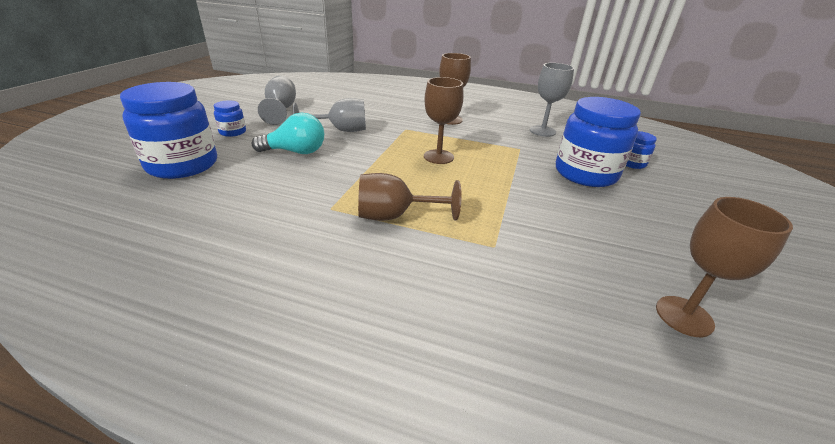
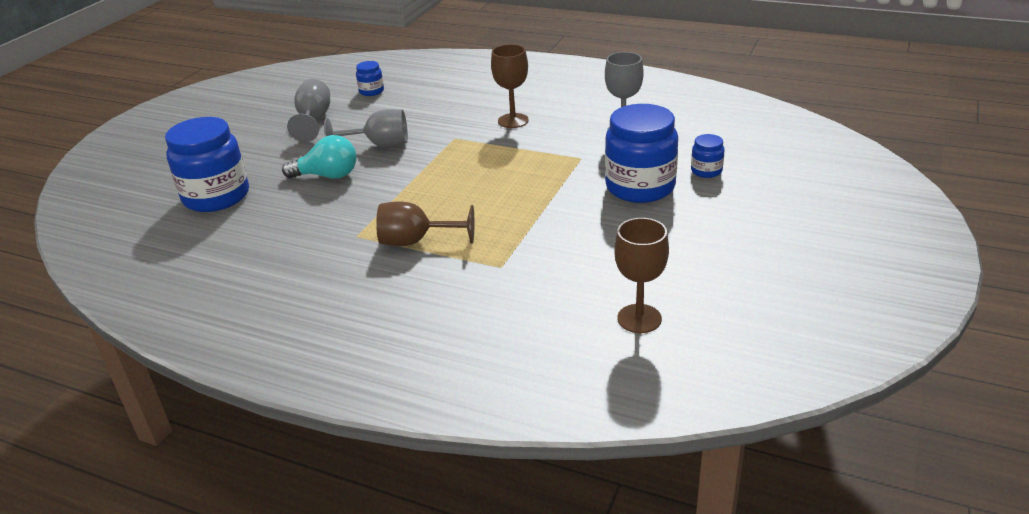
camera: 10 degrees right, 0 degrees up
(233, 132) = (261, 154): blue jar -> blue jar (371, 91)
(438, 157) = (481, 174): brown goblet -> none

